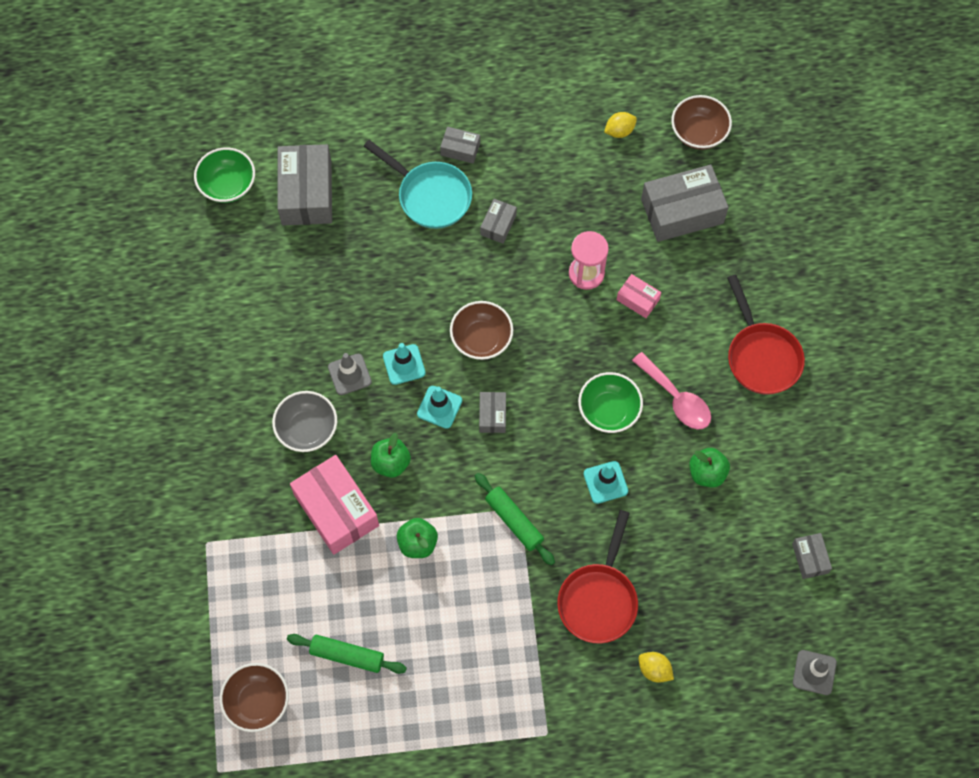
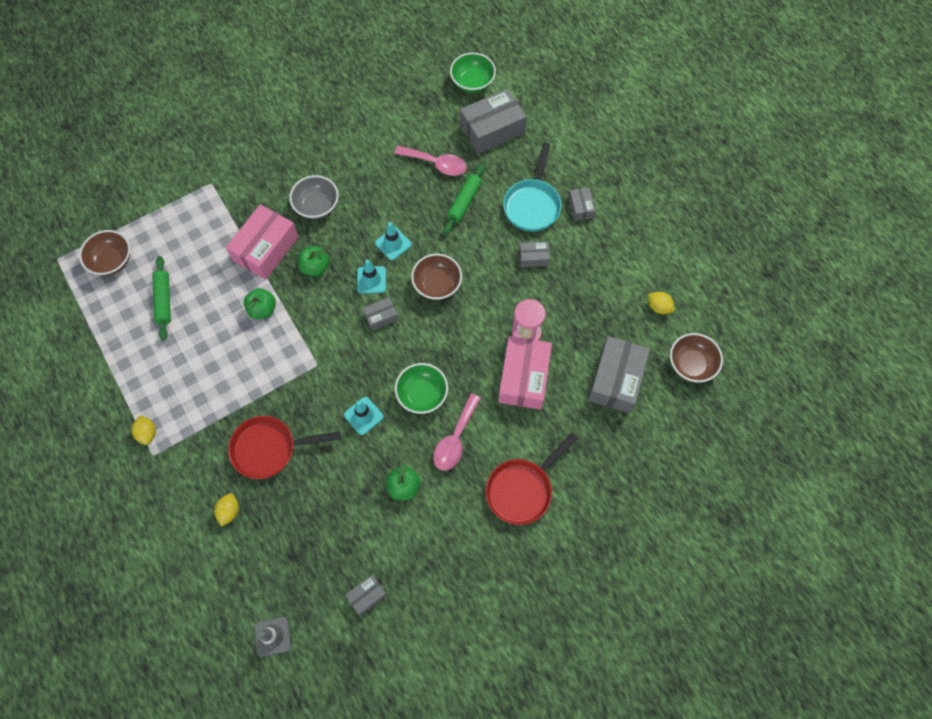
camera: 65 degrees right, 0 degrees up
(320, 273) = (436, 164): none -> pink spoon
(349, 374) = (369, 214): grey traffic cone -> none
(514, 521) = (306, 365): green rolling pin -> green rolling pin (464, 202)
(516, 731) = (147, 433): none -> yellow lemon
(638, 299) = (523, 378): pink box -> pink box, size x2.03
(682, 211) = (616, 379): grey box -> grey box turned 60 degrees clockwise

